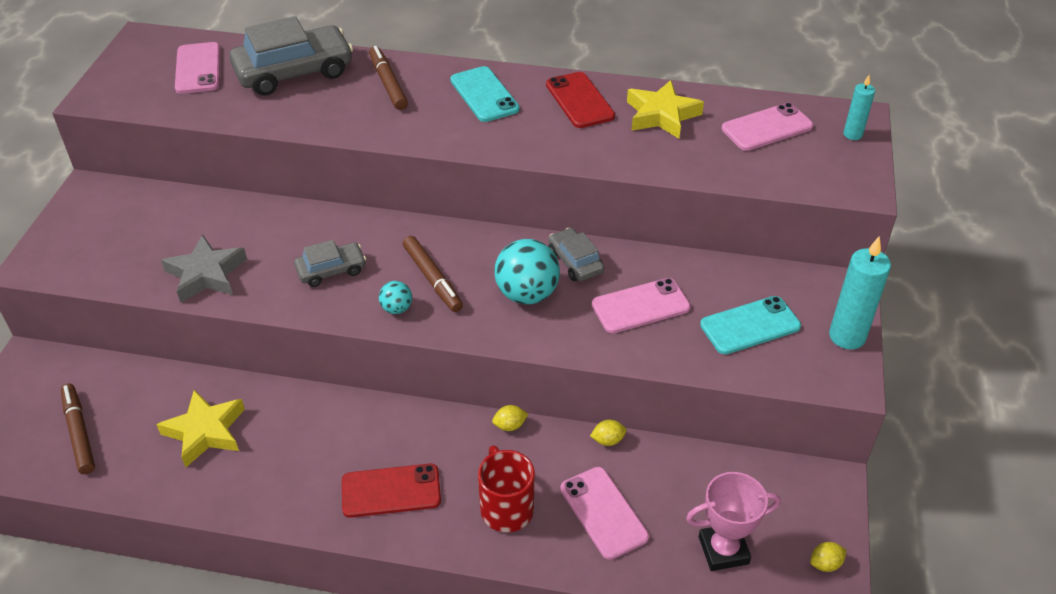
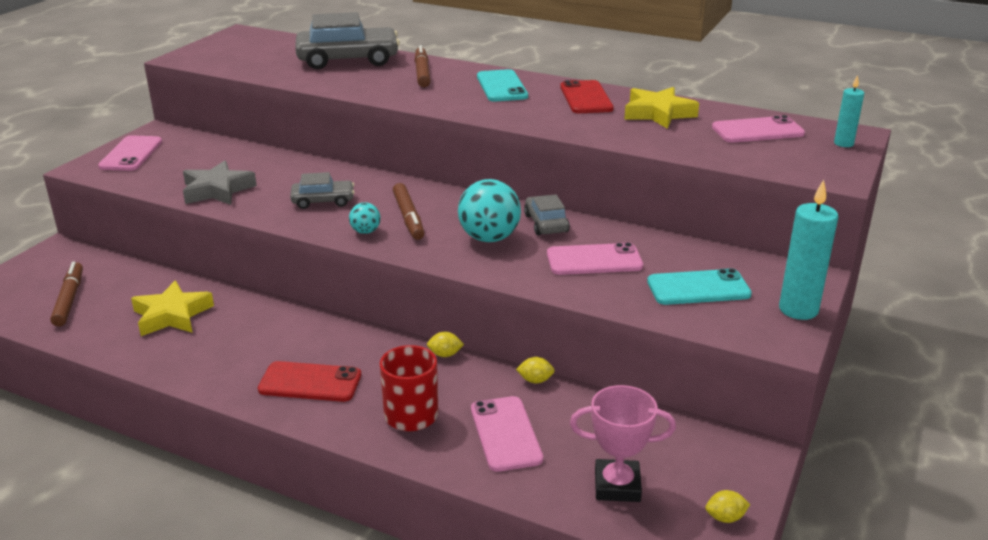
camera: 15 degrees right, 15 degrees down
(198, 68) = (272, 51): pink phone -> pink phone (131, 154)

